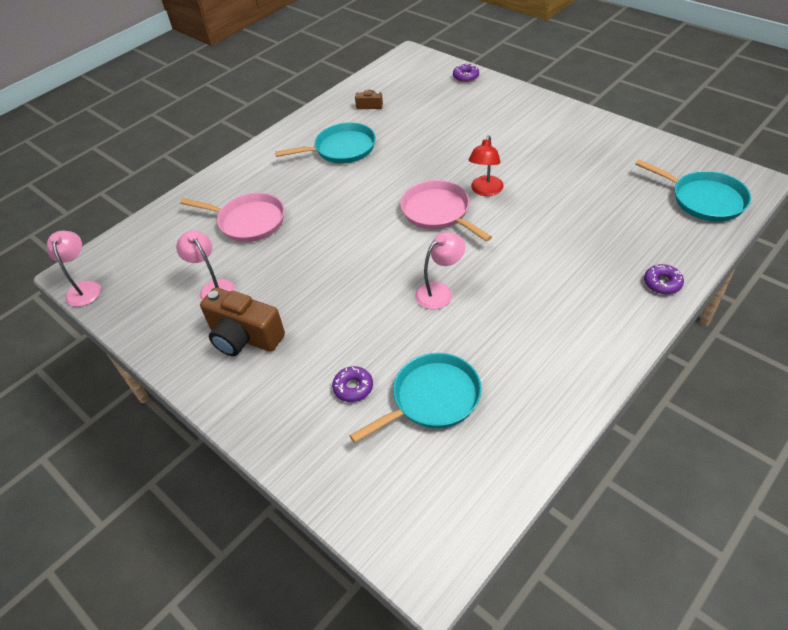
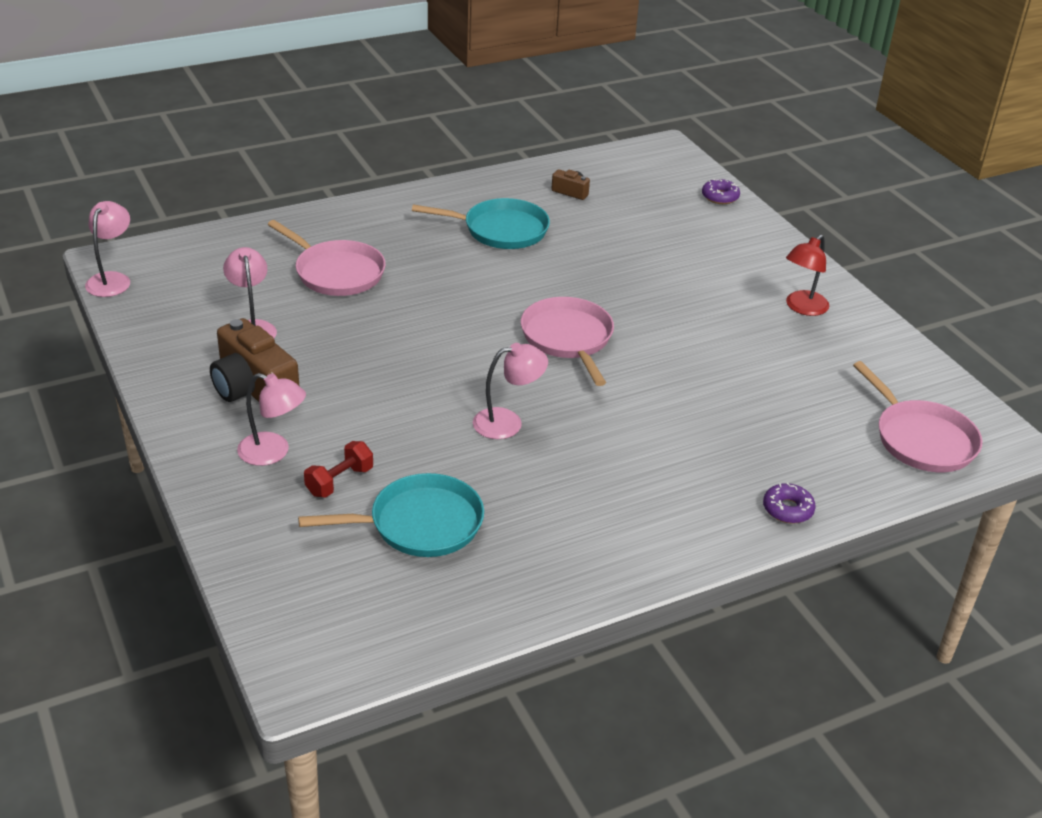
camera: 15 degrees right, 10 degrees down
(290, 384) = (273, 452): none -> pink lamp
(353, 387) = (339, 481): purple donut -> red dumbbell
(485, 191) = (644, 335): red lamp -> red lamp (802, 308)
(704, 199) = (921, 439): turquoise pan -> pink pan

